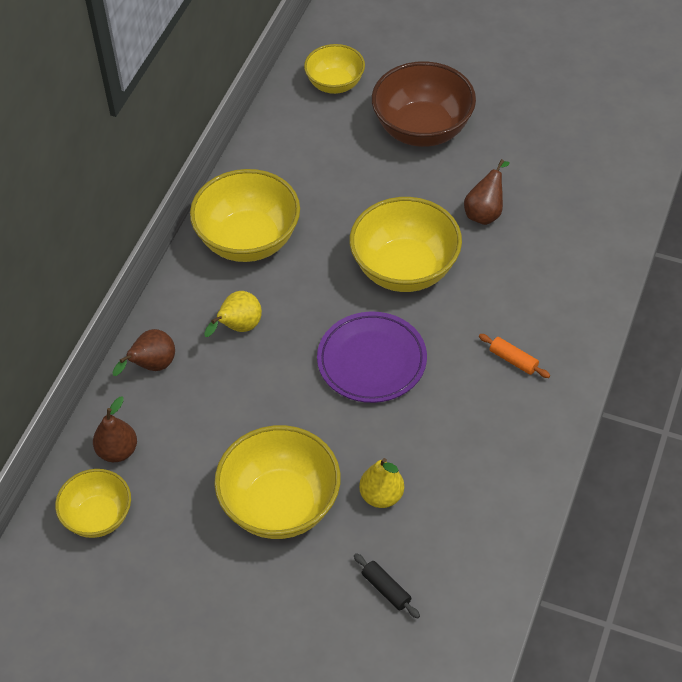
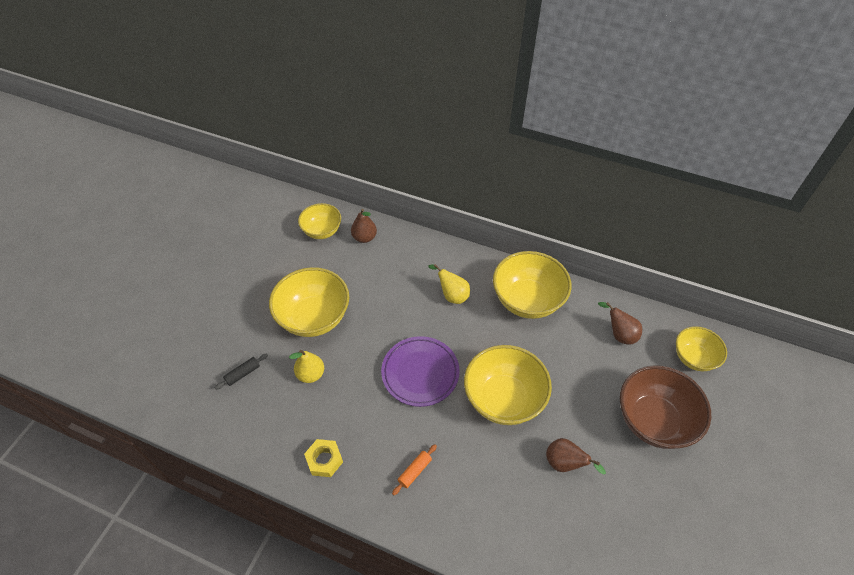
camera: 90 degrees right, 0 degrees up
(152, 366) = (424, 251): brown pear -> brown pear (619, 334)
(510, 462) = (324, 460): none -> yellow nut

